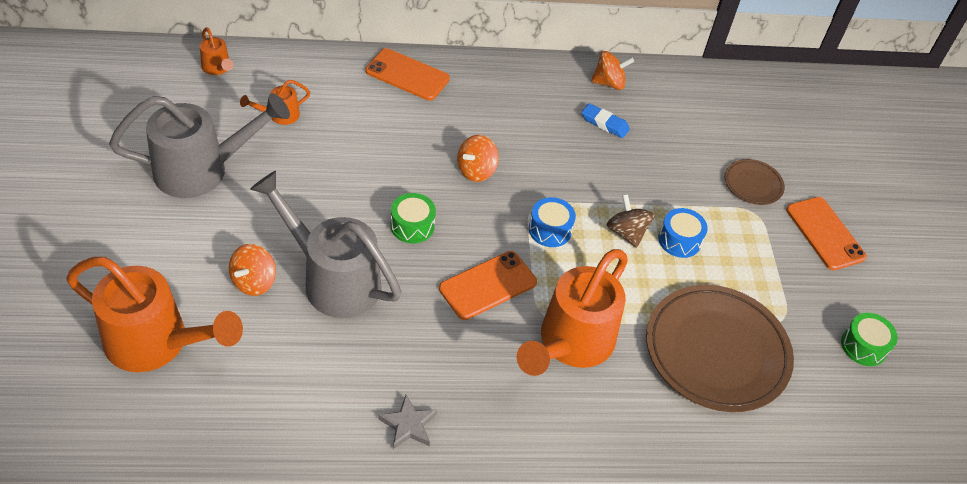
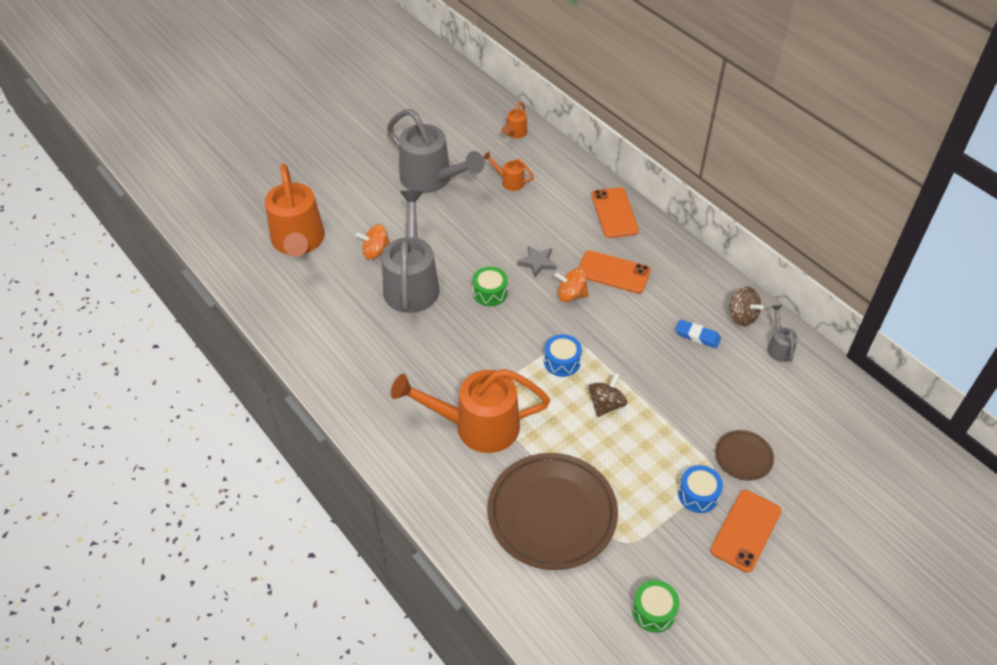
camera: 60 degrees right, 0 degrees up
(408, 425) = (341, 380): grey star -> grey star (537, 263)
(488, 285) = (481, 356): orange phone -> orange phone (613, 272)
(604, 123) = (697, 336): blue eraser -> blue eraser turned 60 degrees counterclockwise
(609, 83) = (742, 316): orange spinning top -> brown spinning top
(661, 86) = (779, 347): none -> grey watering can
(679, 240) = (633, 439): blue drum -> blue drum (698, 495)

